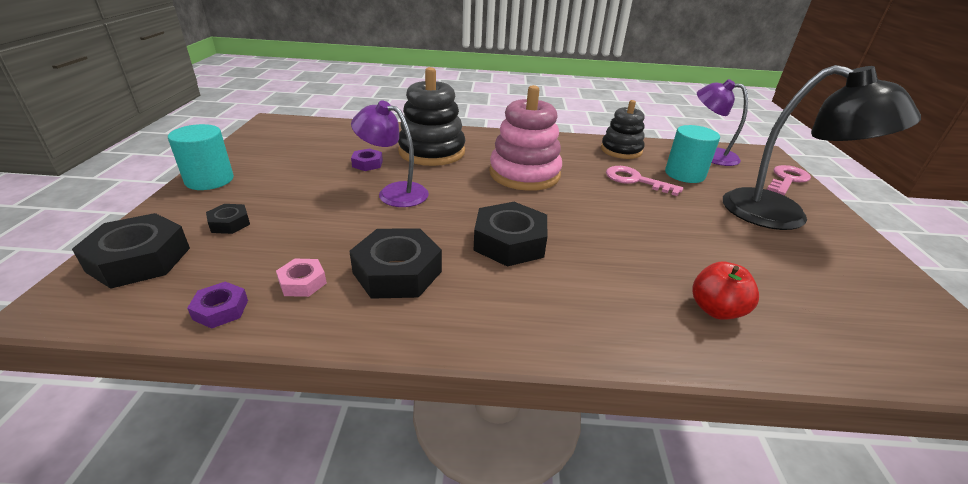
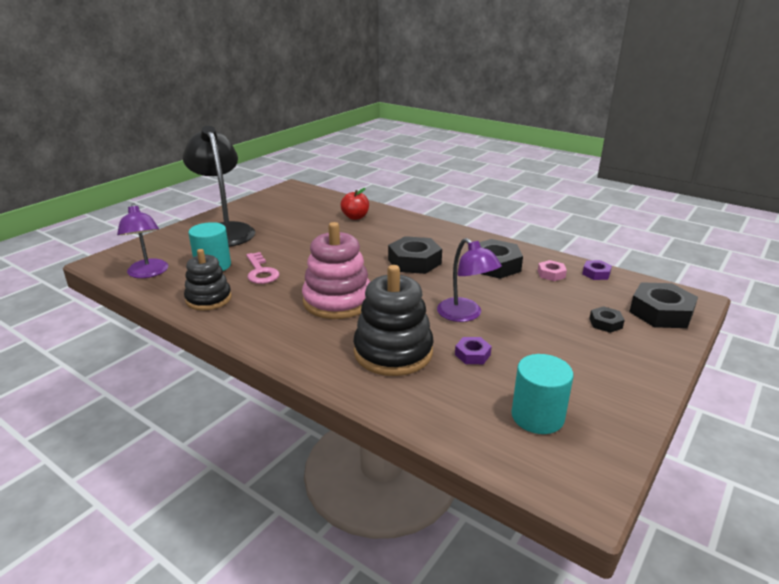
camera: 145 degrees left, 5 degrees down
(209, 180) = (641, 378): turquoise cylinder -> turquoise cylinder (537, 416)
(787, 179) = (154, 243): pink key -> none

